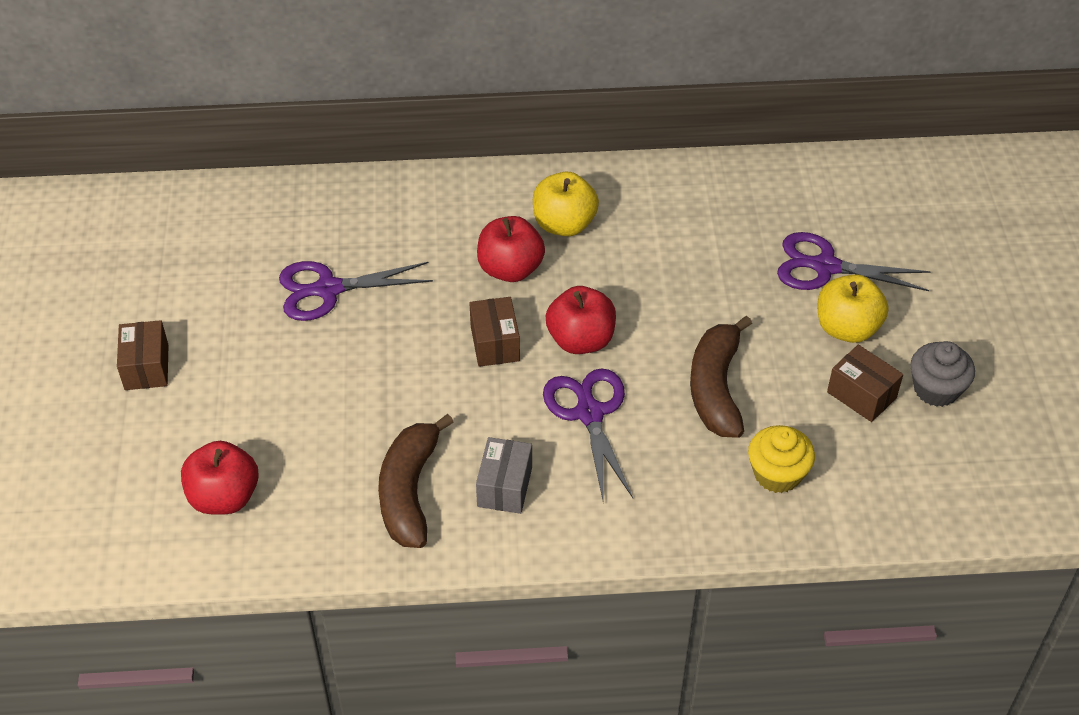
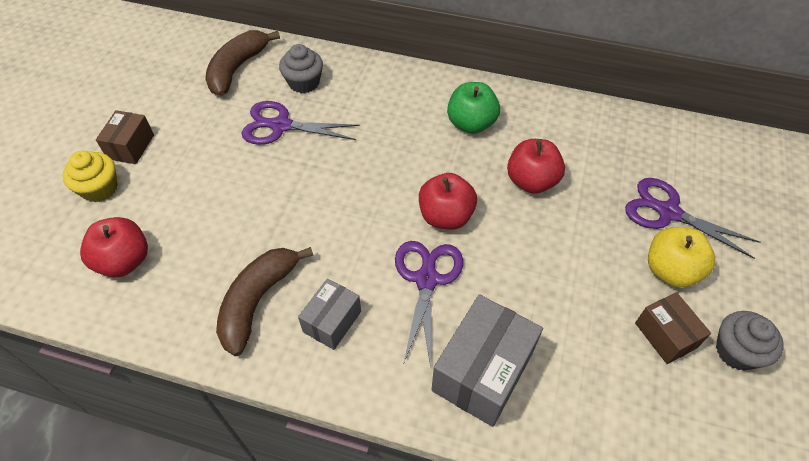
camera: 20 degrees right, 5 degrees up
(328, 227) = (304, 83): none -> grey cupcake
(495, 343) = (379, 200): brown box -> none
(510, 269) = (416, 146): red apple -> red apple (531, 181)
(564, 224) = (471, 124): yellow apple -> green apple
(688, 486) = (482, 372): none -> grey box
(716, 388) = (539, 290): brown banana -> brown banana (237, 69)
(777, 474) = (564, 386): yellow cupcake -> yellow cupcake (100, 188)

